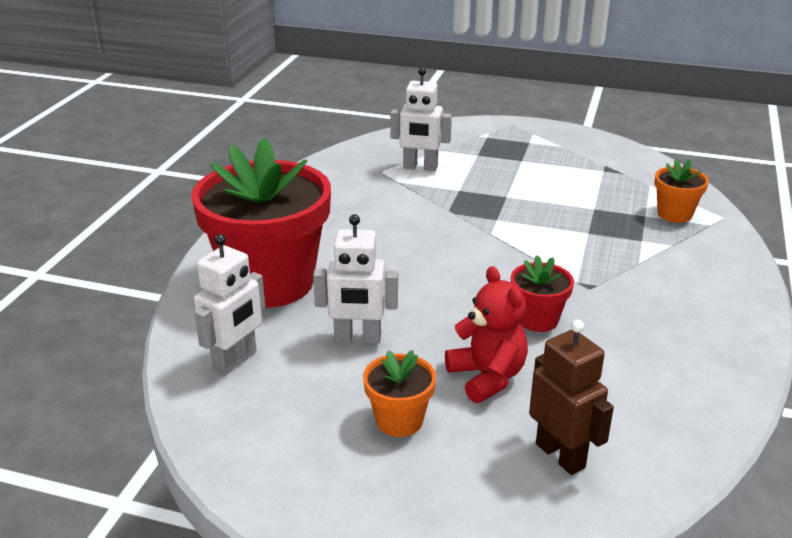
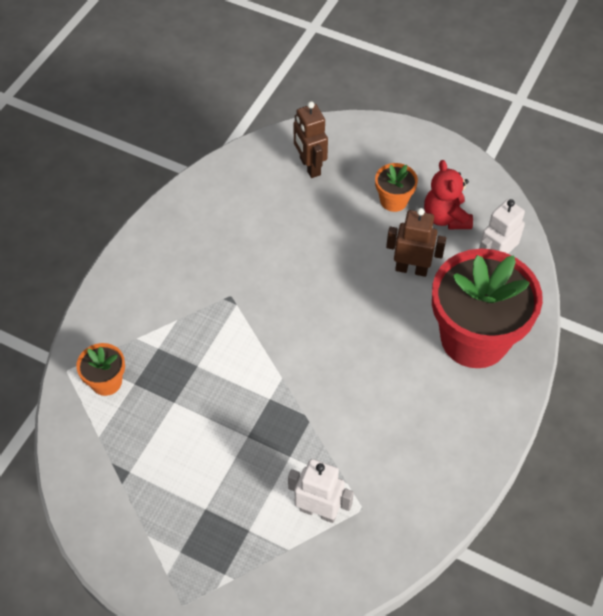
camera: 170 degrees left, 25 degrees up
(357, 338) = (411, 269): white robot -> brown robot
(487, 377) = (333, 224): red teddy bear -> red teddy bear (446, 217)
(537, 320) = (282, 269): red flower pot -> none

